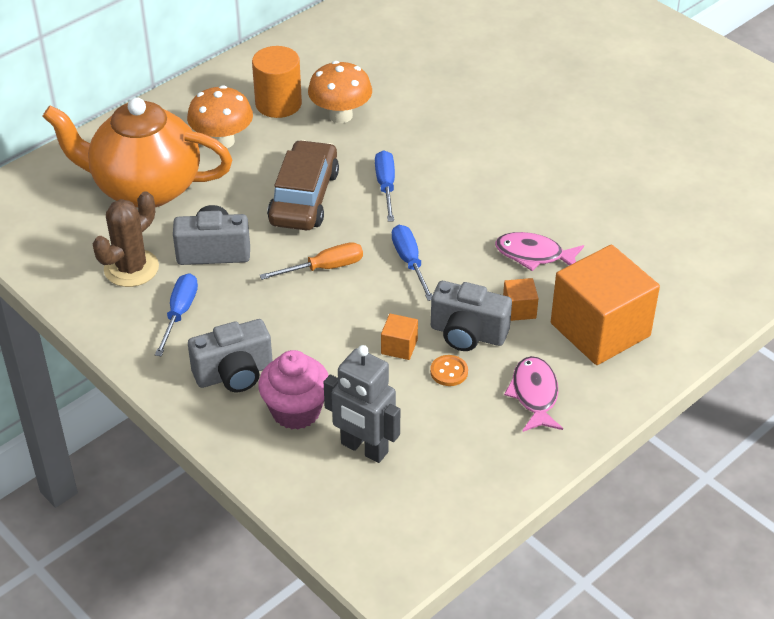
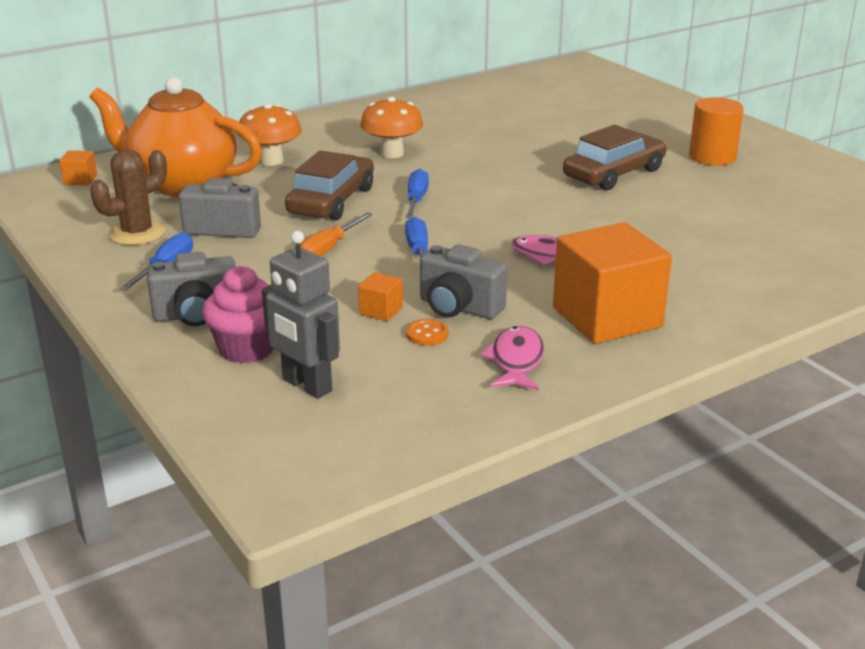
camera: 10 degrees right, 15 degrees down
(278, 104) = (336, 143): orange cylinder -> orange cylinder (712, 157)
(324, 268) = (329, 248): orange screwdriver -> orange screwdriver turned 135 degrees clockwise
(519, 309) = (522, 295): orange cube -> orange cube (80, 180)
(566, 124) = (614, 173): none -> brown car

